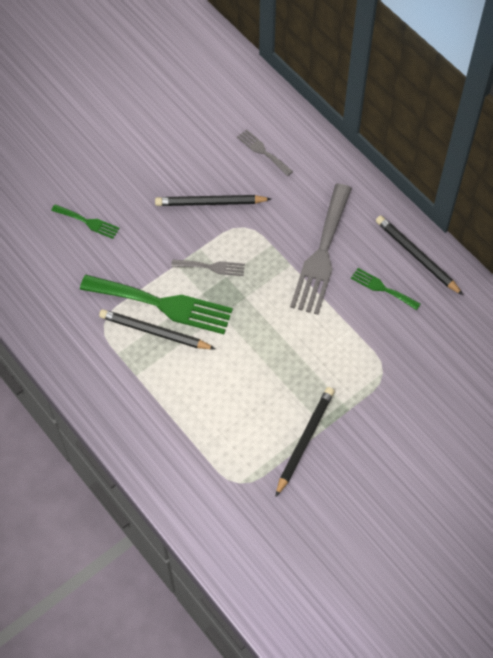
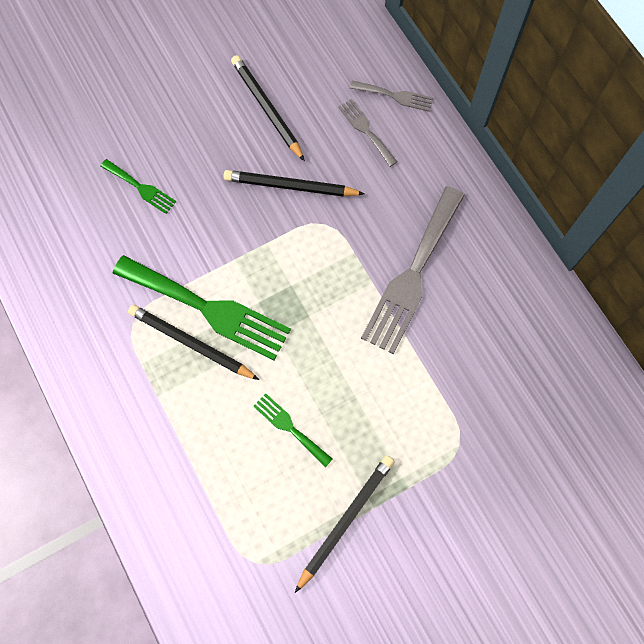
camera: 10 degrees right, 10 degrees up
(211, 267) = (276, 270): grey fork -> grey fork (395, 96)
(382, 288) = (479, 332): green fork -> green fork (290, 427)
(416, 256) = (529, 297): black pencil -> black pencil (267, 108)

